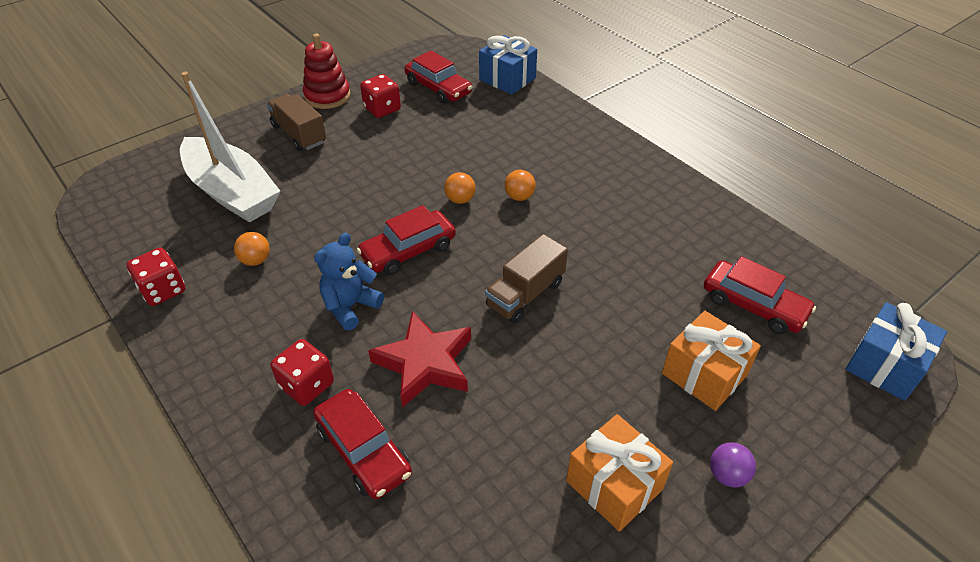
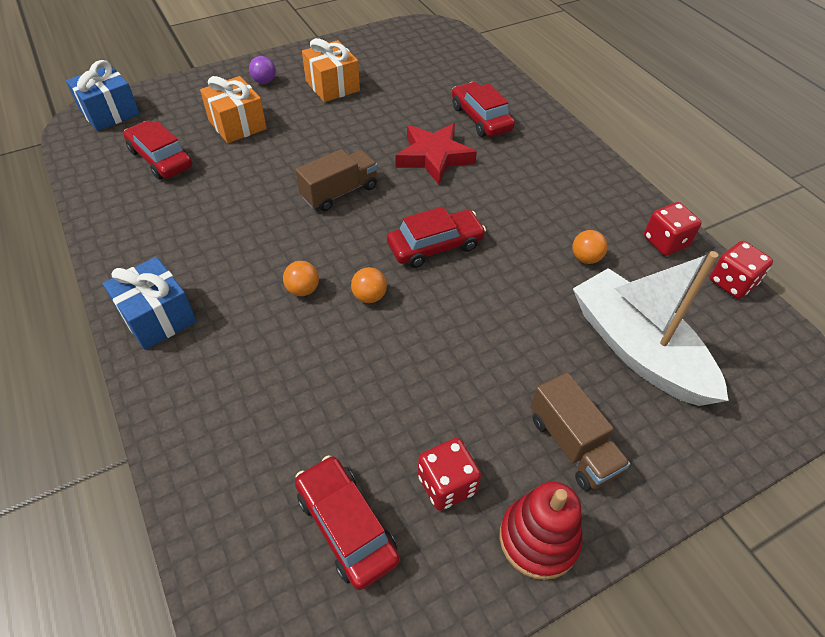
camera: 170 degrees left, 5 degrees up
(307, 385) = (522, 156): red dice -> red dice (732, 282)
(350, 306) = (491, 204): blue teddy bear -> none
(507, 79) = (220, 532): blue gift -> blue gift (158, 317)

